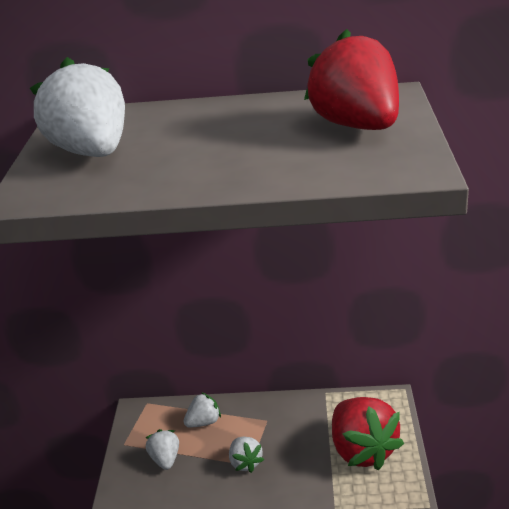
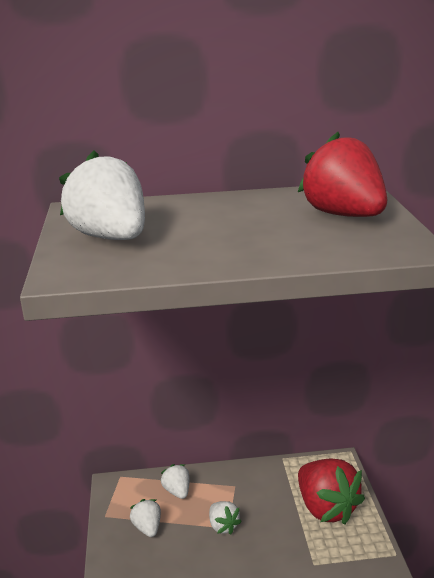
camera: 10 degrees left, 5 degrees down
(203, 422) = (177, 491): white strawberry -> white strawberry turned 75 degrees counterclockwise

